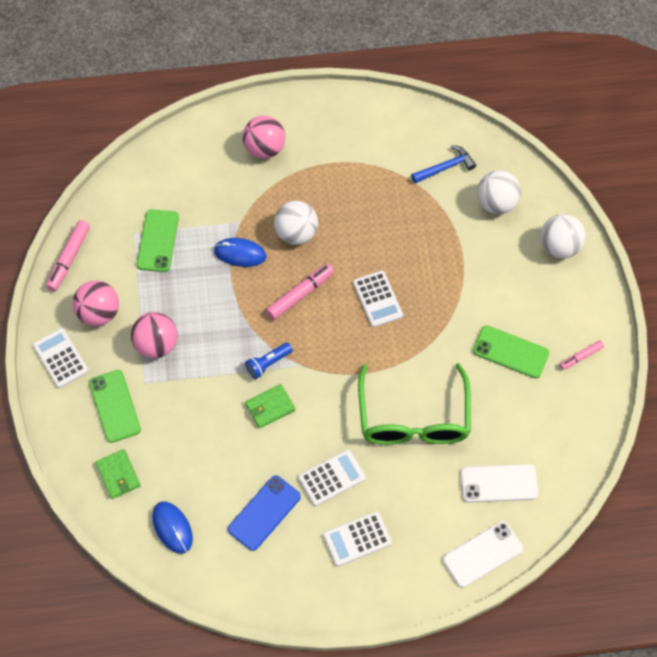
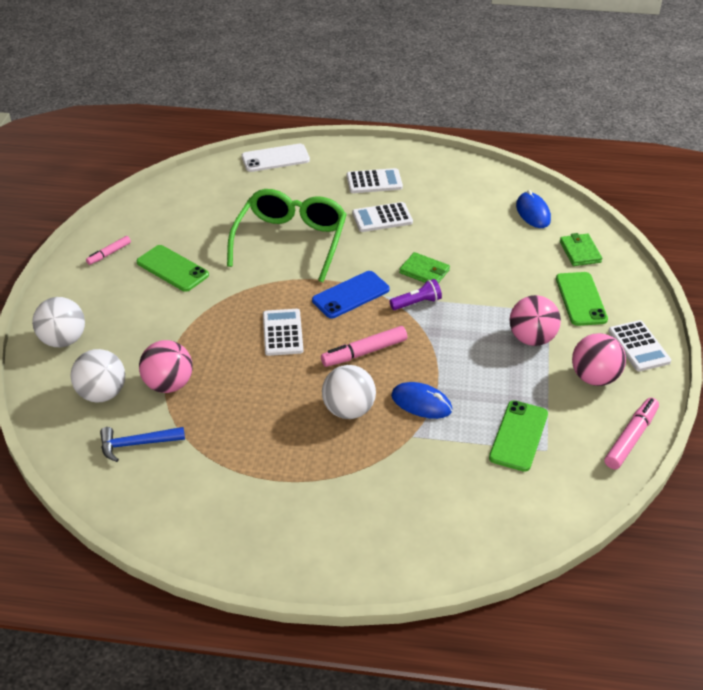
camera: 165 degrees left, 20 degrees down
(264, 149) = (357, 516): pink ball -> pink ball (168, 385)
(264, 513) = (449, 208): blue phone -> blue phone (350, 295)
(268, 363) = (417, 303): blue flashlight -> purple flashlight
(270, 407) = (424, 271): green wallet -> green wallet turned 45 degrees clockwise
(499, 483) = (238, 191): white phone -> none
(580, 357) = (109, 254): pink marker -> pink marker turned 150 degrees clockwise

